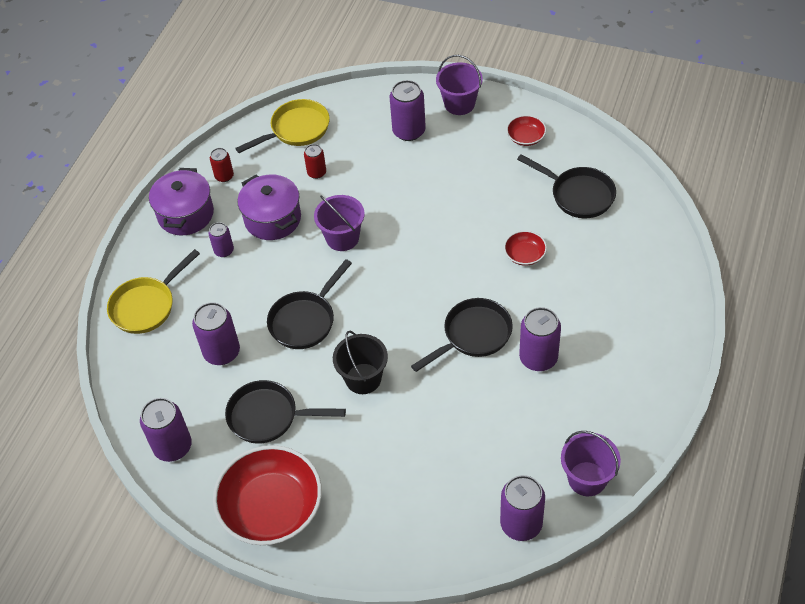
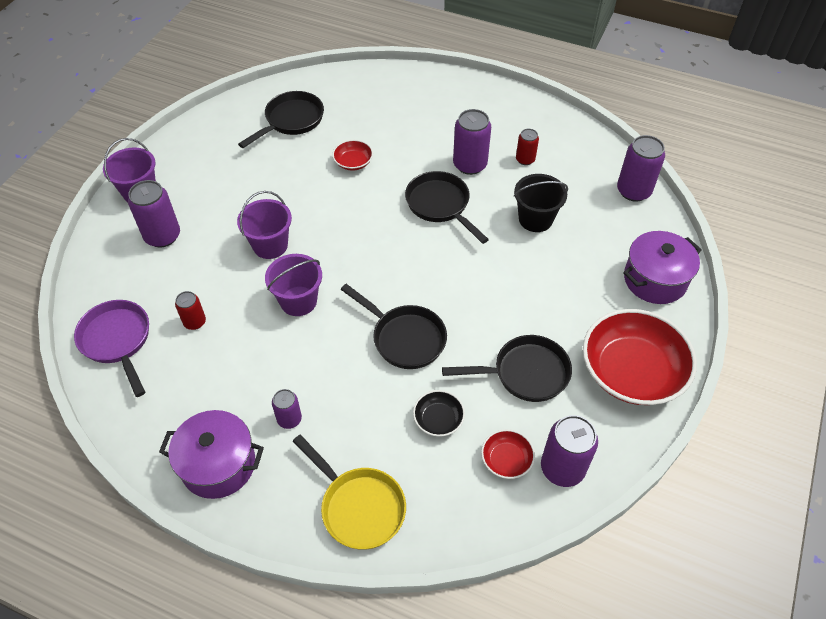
camera: 90 degrees left, 0 degrees up
(222, 352) = (438, 419): purple can -> black bowl
(224, 176) = (167, 420): red can -> red can (525, 159)
(268, 416) = (525, 373): black pan -> black pan turned 105 degrees counterclockwise
(272, 219) = (253, 367): purple pot -> purple pot (655, 280)
(296, 130) = (117, 341): yellow pan -> purple pan
(363, 378) = (483, 291): black bucket -> black bucket (535, 219)
(525, 137) = (207, 148): red bowl -> red bowl (506, 460)
(587, 479) = (589, 148): purple bucket -> purple bucket (270, 245)

